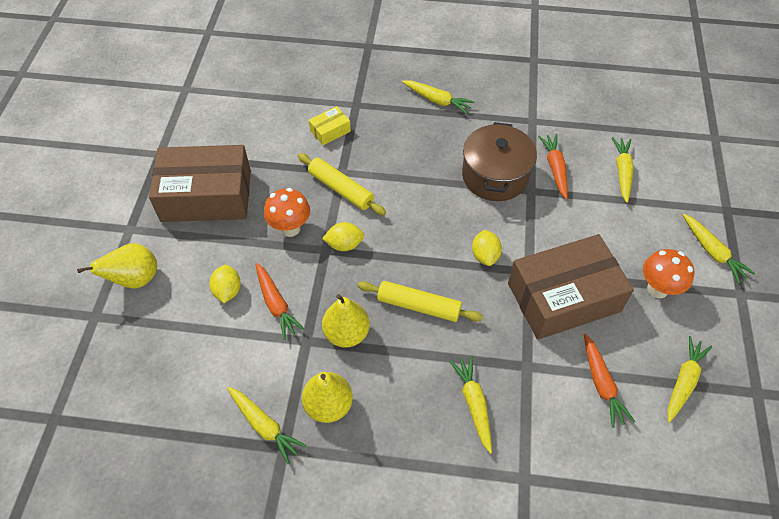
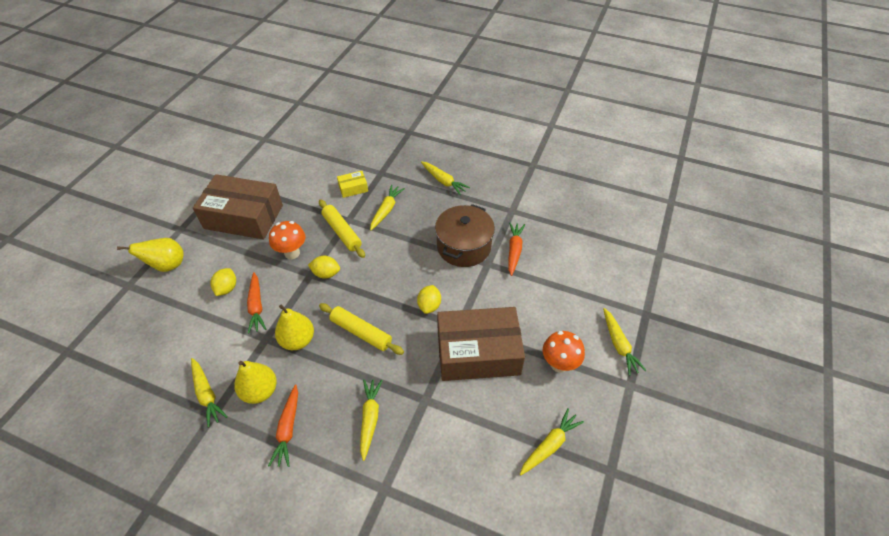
camera: 15 degrees right, 5 degrees down
(601, 384) = (479, 429): orange carrot -> orange carrot (288, 429)
(622, 172) = (568, 265): yellow carrot -> yellow carrot (386, 210)

